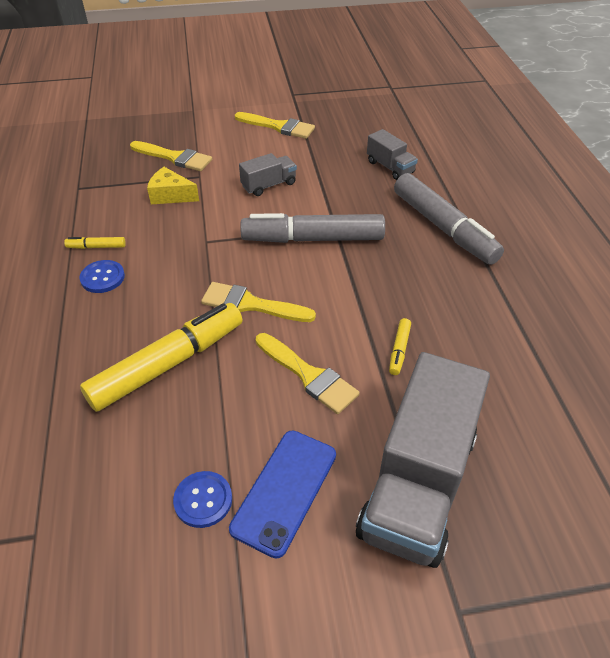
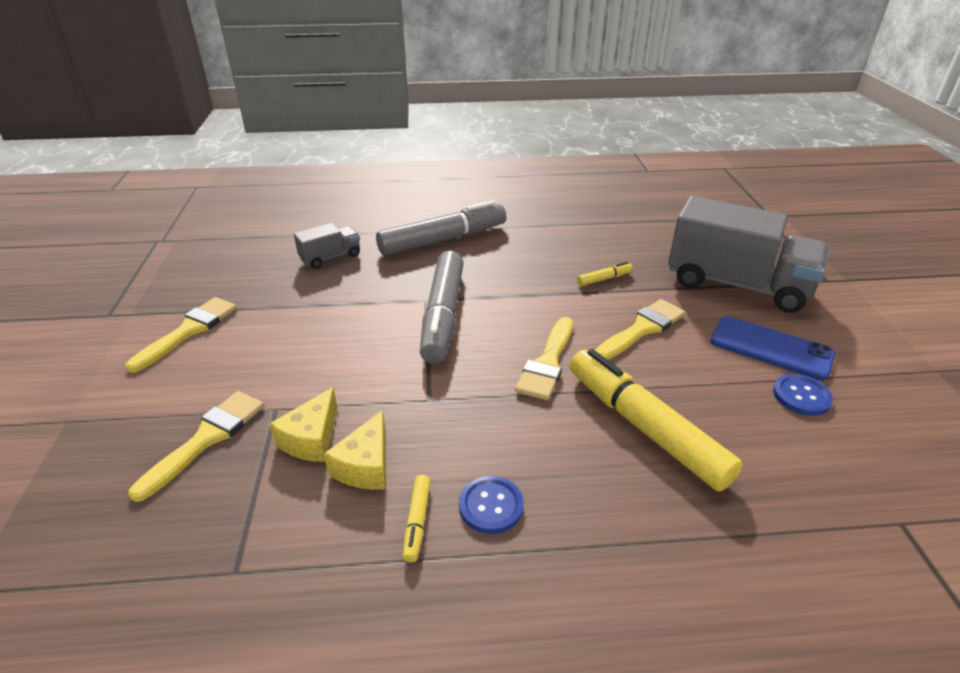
camera: 85 degrees left, 10 degrees down
(145, 220) = (366, 465): none -> yellow cheese
(269, 185) = (326, 344): grey truck -> none
(399, 350) = (604, 279): yellow marker -> yellow marker turned 45 degrees counterclockwise

